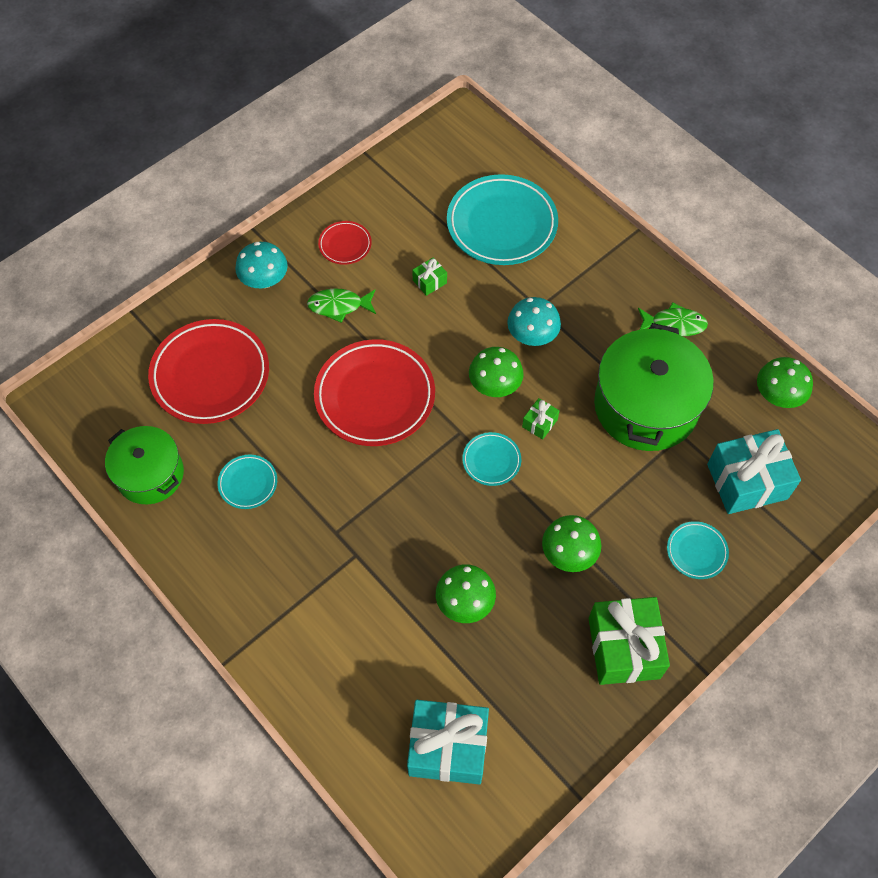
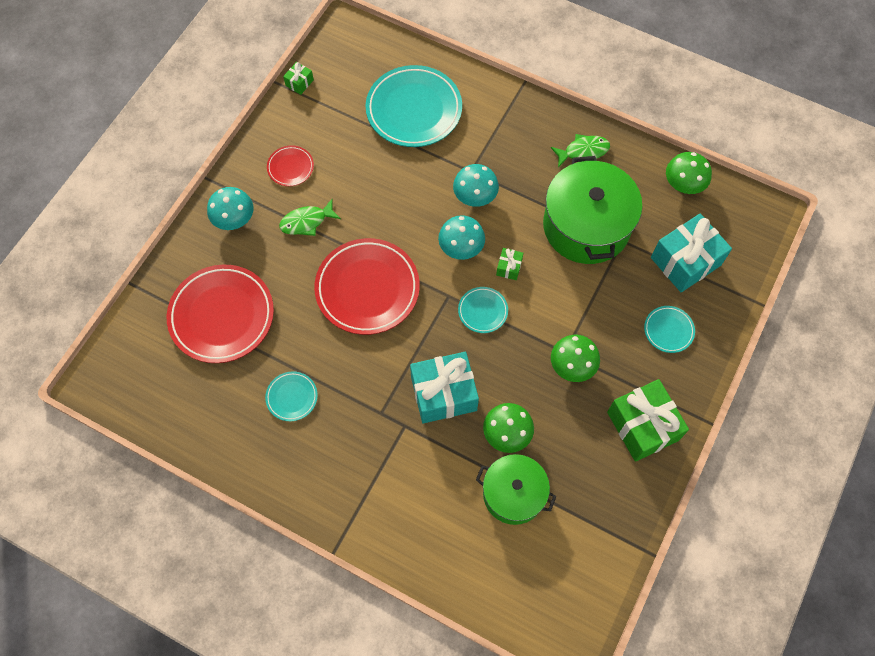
camera: 20 degrees left, 5 degrees up
(150, 474) = (206, 418): green pot -> green pot (513, 494)
(429, 281) = (374, 177): green gift -> green gift (299, 83)
(448, 747) = (538, 553): turquoise gift -> turquoise gift (443, 394)
(495, 385) = (461, 247): green mushroom -> turquoise mushroom

